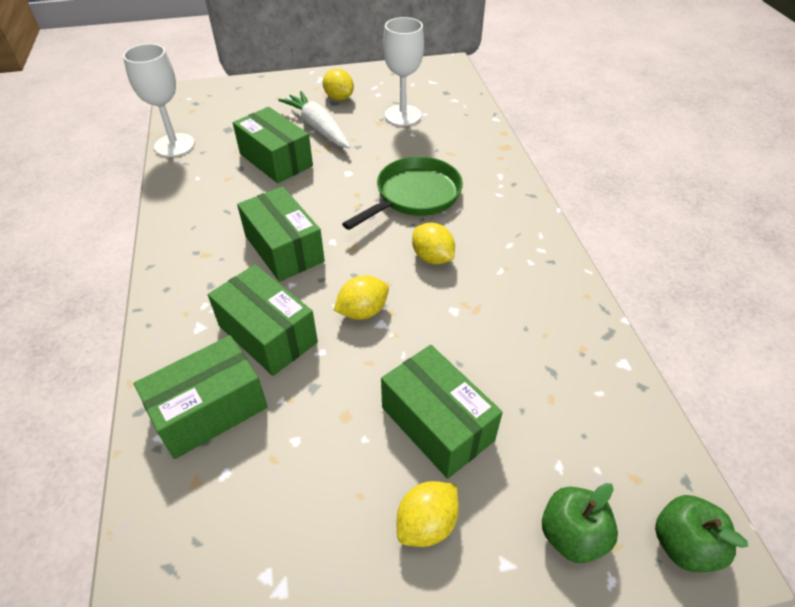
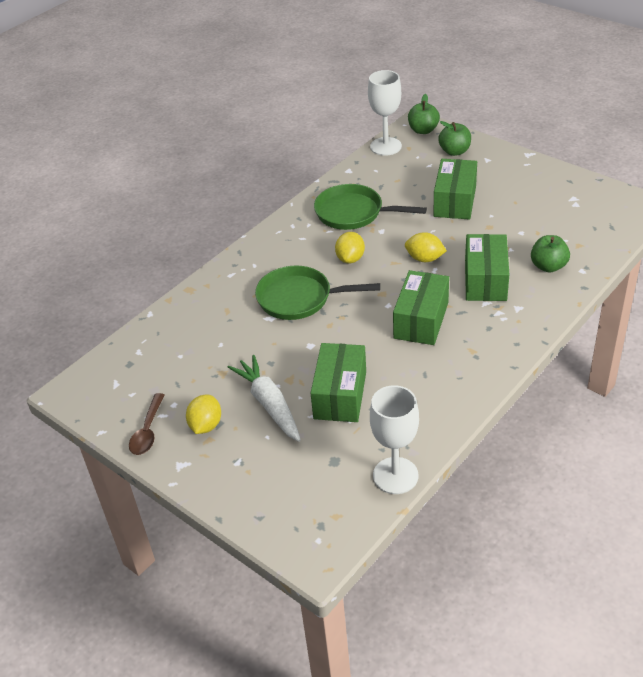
camera: 125 degrees left, 5 degrees down
(209, 410) = (548, 266): green box -> green apple
(318, 127) = (269, 404): white carrot -> white carrot turned 135 degrees clockwise
(367, 77) = (147, 431): none -> brown spoon
(403, 115) = (196, 366): white goblet -> white goblet (385, 146)
(427, 523) = (500, 181): yellow lemon -> none
(515, 309) = (353, 213): none -> green pan

